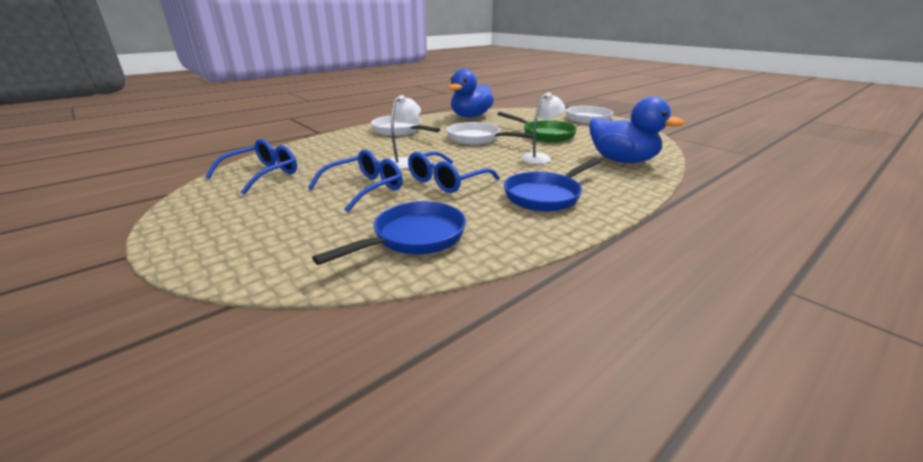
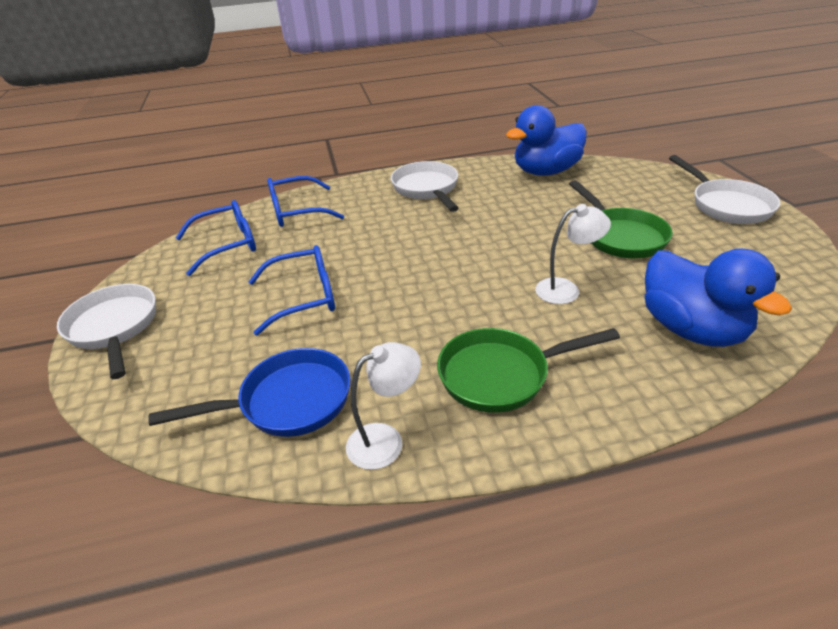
camera: 30 degrees right, 10 degrees up
(404, 162) = (383, 256): white lamp -> white lamp (386, 440)
(446, 181) = (401, 309): blue glasses -> blue glasses (296, 211)
(477, 139) = (512, 226): white pan -> white pan (114, 328)
(546, 195) = (501, 375): blue pan -> green pan

